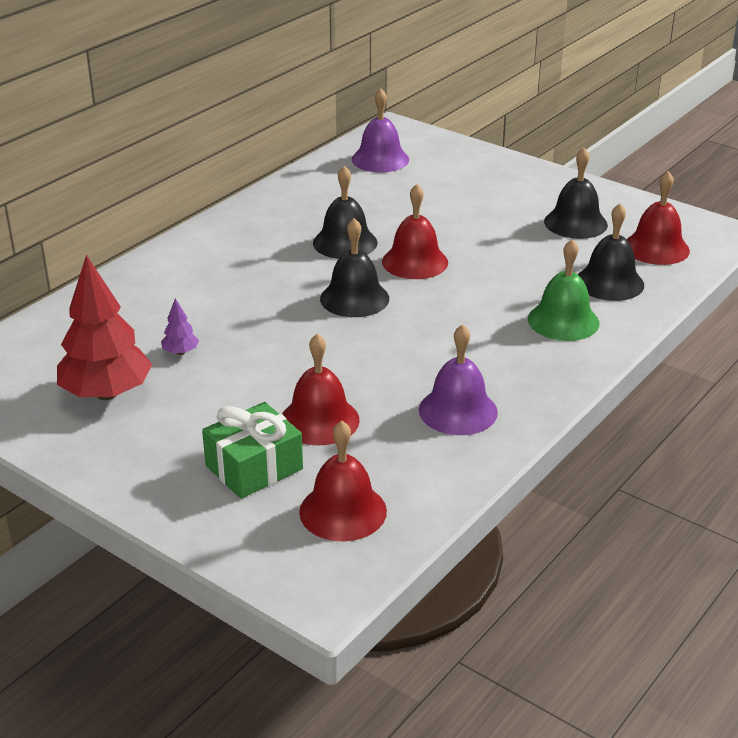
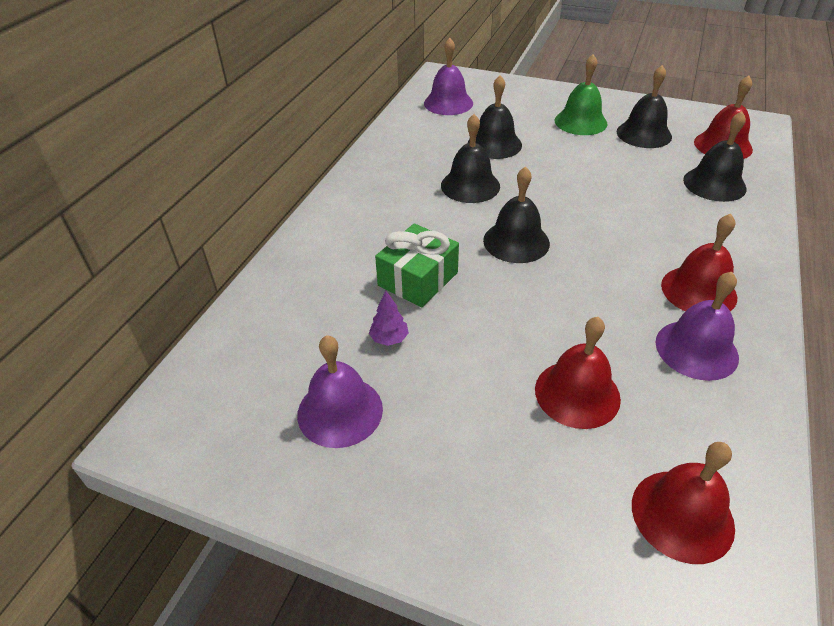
camera: 15 degrees left, 10 degrees up
(107, 393) = (340, 411): red tree -> purple bell
(254, 467) = (552, 476): green gift -> green gift (418, 279)
(400, 208) = (494, 144): none -> black bell
(415, 262) = (542, 194): red bell -> red bell (698, 291)
(563, 321) = (708, 229): green bell -> green bell (580, 122)

